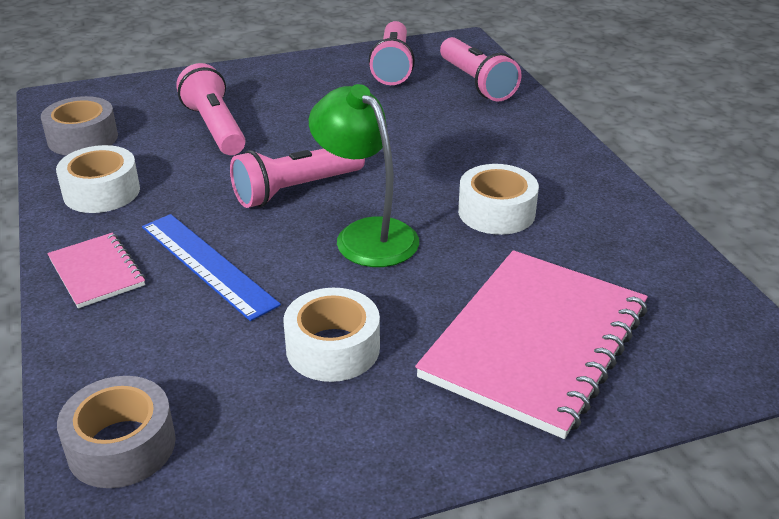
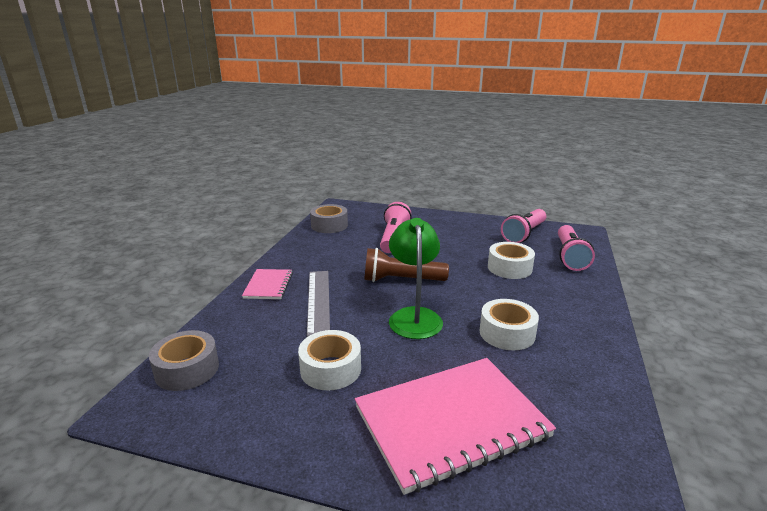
camera: 35 degrees right, 10 degrees down
(101, 192) = (311, 251): white tape -> white tape (509, 268)
(207, 264) = (318, 300): blue ruler -> grey ruler
(296, 190) = (401, 280): pink flashlight -> brown flashlight

